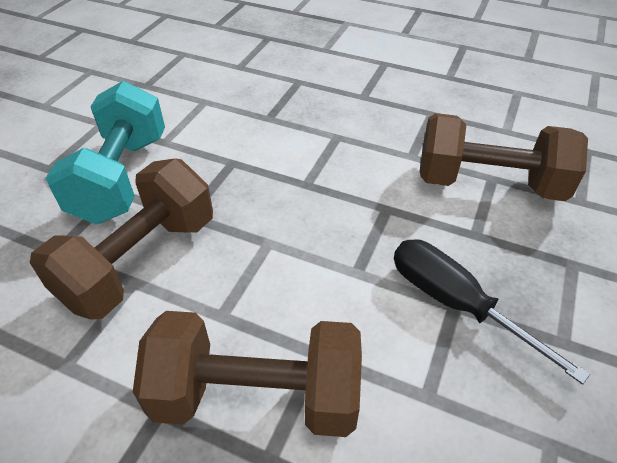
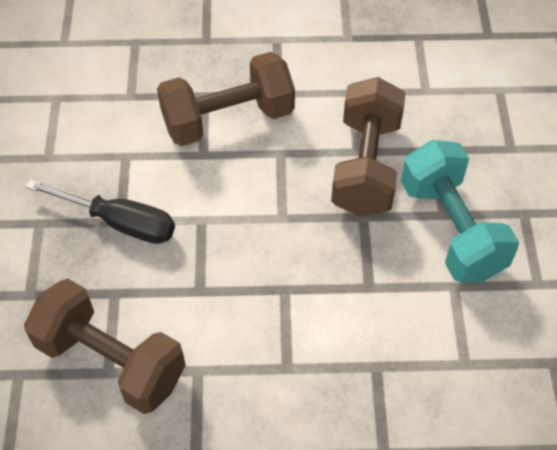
camera: 155 degrees right, 10 degrees up
(488, 184) = (111, 361): brown dumbbell -> brown dumbbell turned 45 degrees clockwise

